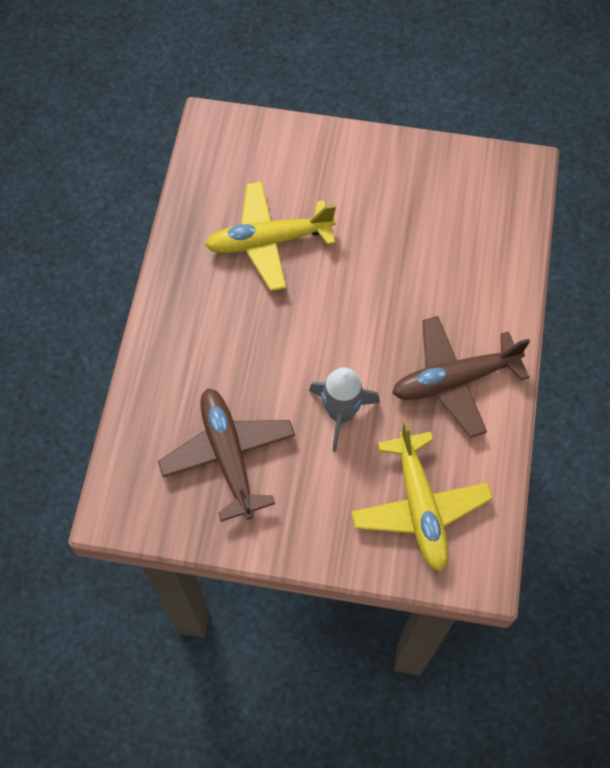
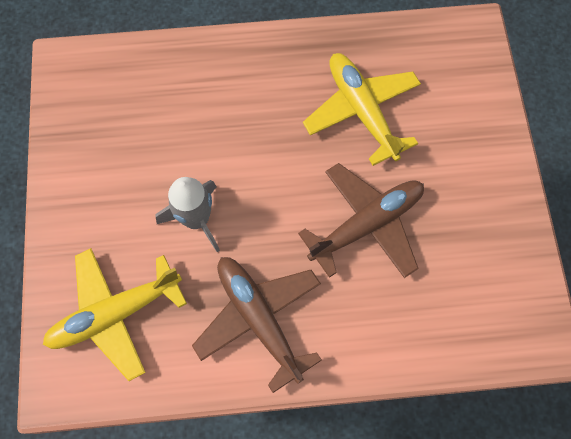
camera: 75 degrees right, 5 degrees up
(228, 455) = (133, 134): brown plane -> brown plane (367, 224)

